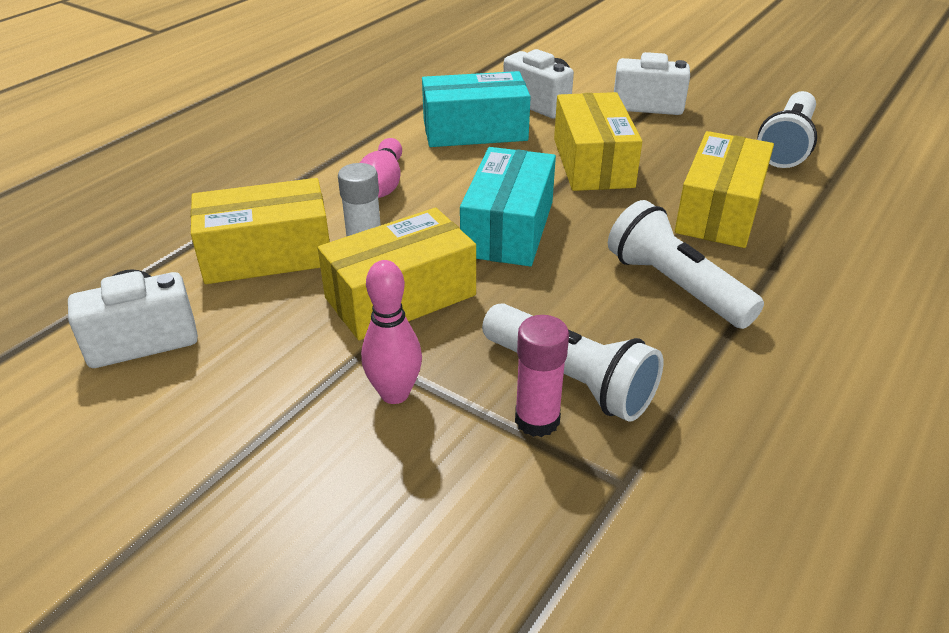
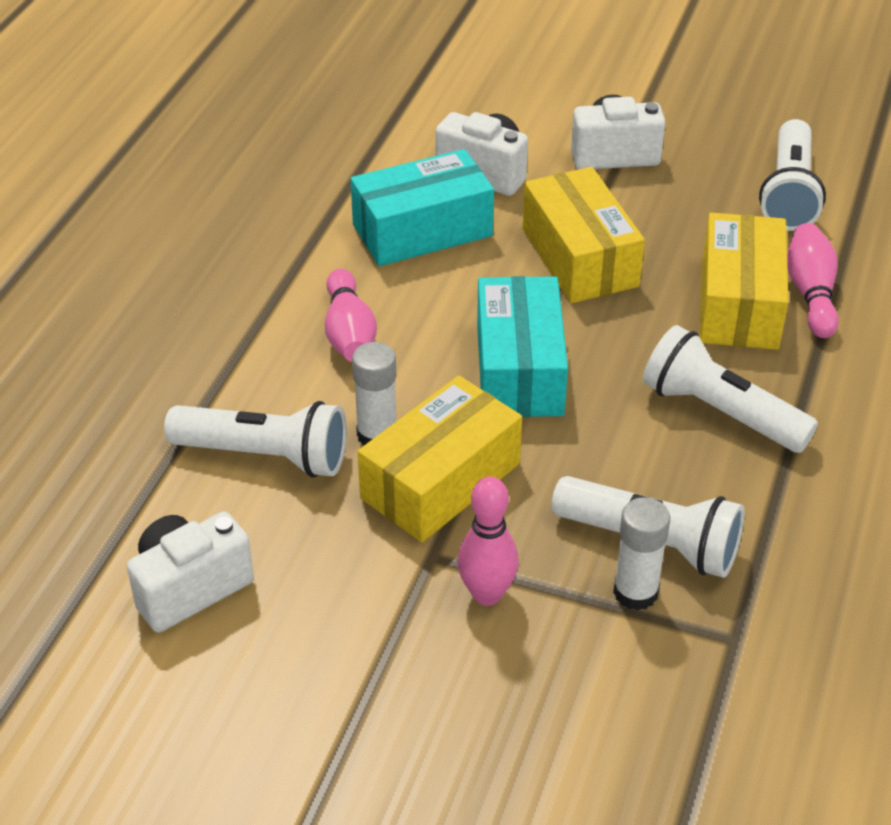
camera: 15 degrees left, 5 degrees up
(267, 254) = (265, 455): yellow box -> white flashlight
(537, 420) = (635, 592): pink glue stick -> white glue stick
(787, 213) = (811, 293): none -> pink bowling pin

